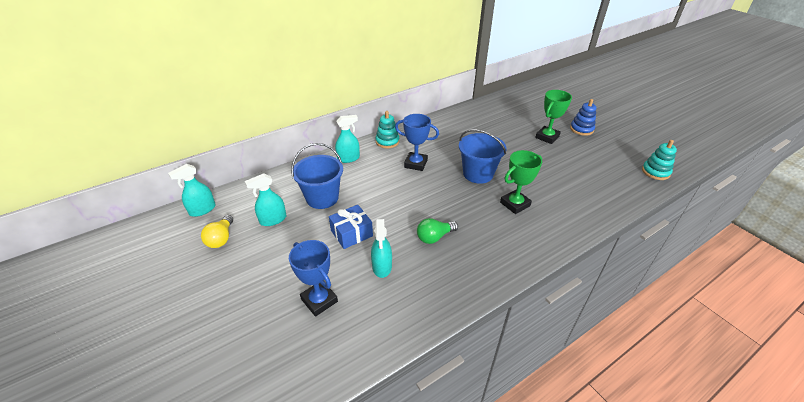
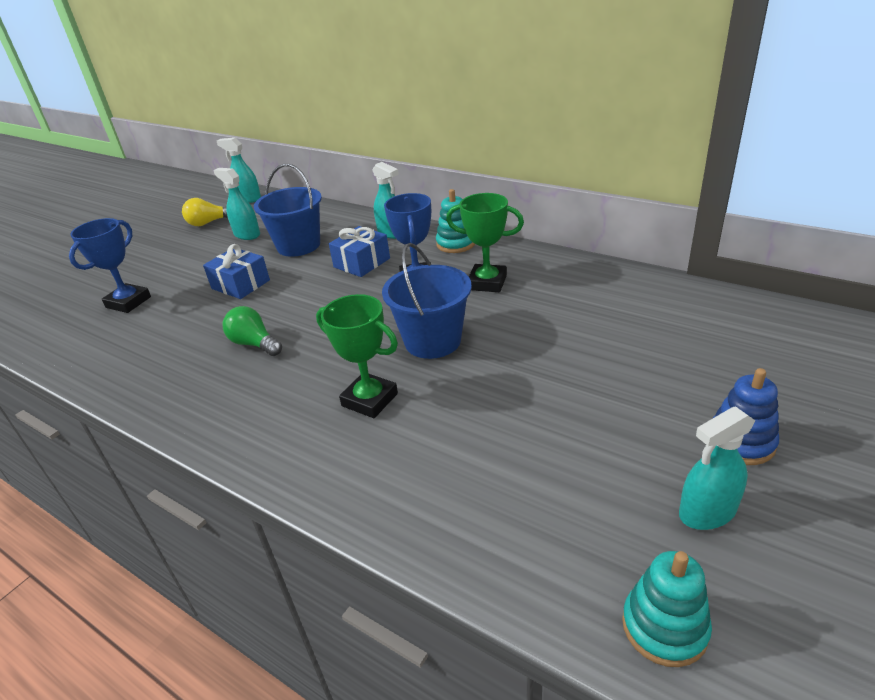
camera: 70 degrees right, 5 degrees down
(375, 177) = (362, 263): none -> blue gift
(382, 266) = (187, 322): turquoise spray bottle -> turquoise spray bottle (707, 512)
(547, 137) = (639, 393): green trophy -> green trophy (487, 282)

